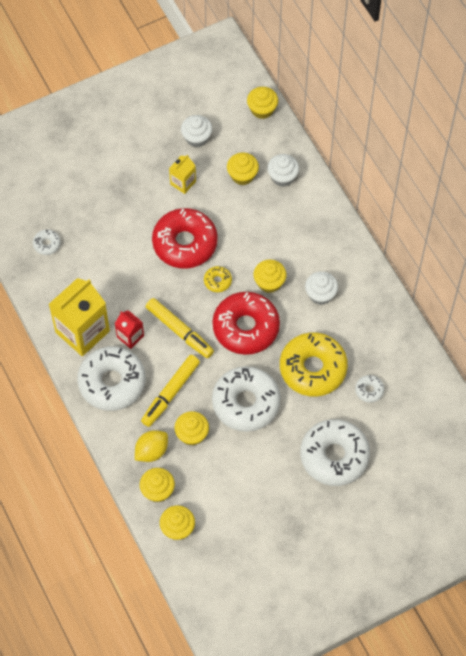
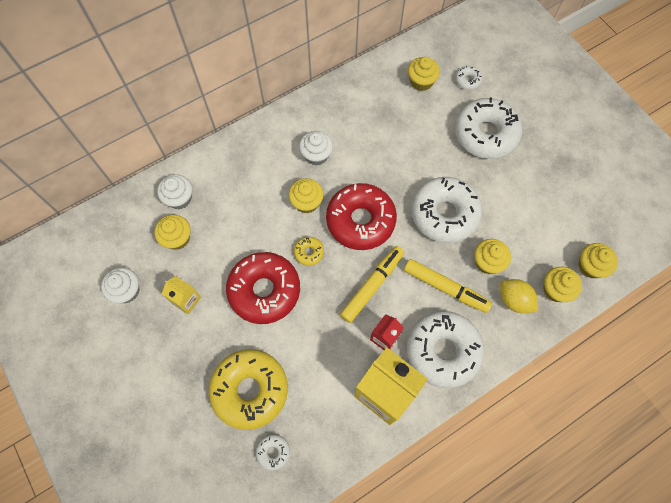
camera: 95 degrees left, 5 degrees up
(262, 109) = (92, 225): yellow cupcake -> yellow cupcake (421, 82)
(313, 368) = (398, 157): yellow donut -> yellow donut (250, 390)
(369, 390) = (414, 109): white donut -> white donut (467, 80)

